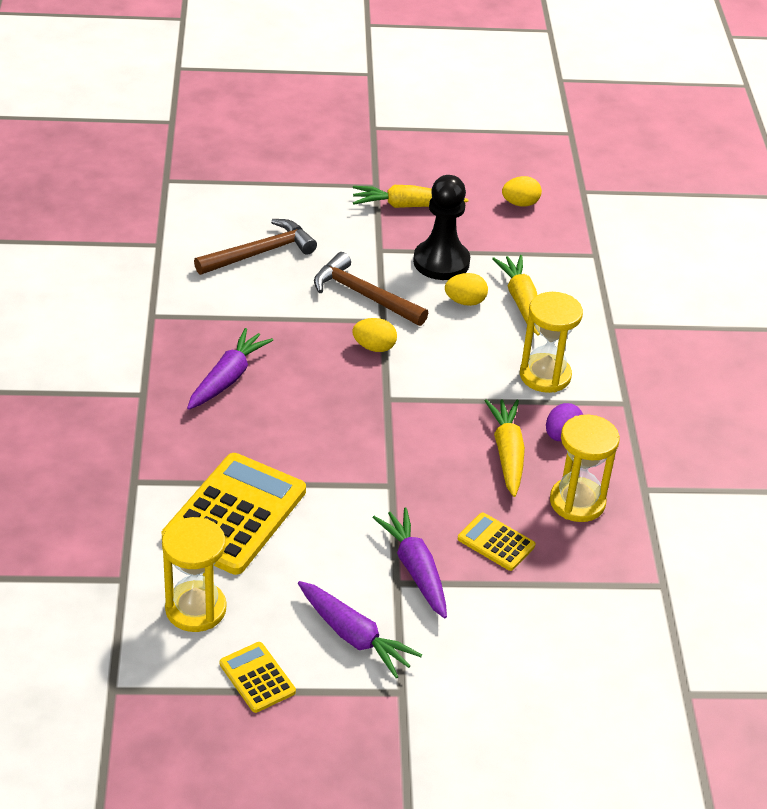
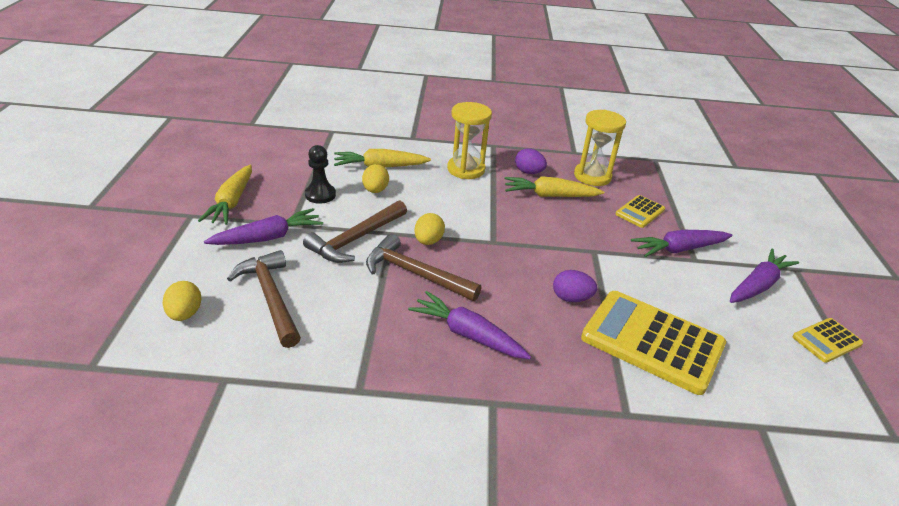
camera: 85 degrees left, 5 degrees down
(195, 609) = (774, 374): yellow hourglass -> none
(296, 456) = (571, 298): none -> purple egg
(314, 340) = (415, 273): none -> brown hammer
(351, 238) = (268, 237): none -> purple carrot
(441, 262) = (320, 195): black pawn -> black pawn, size x0.62
(520, 203) = (255, 150): yellow egg -> yellow egg (185, 314)

